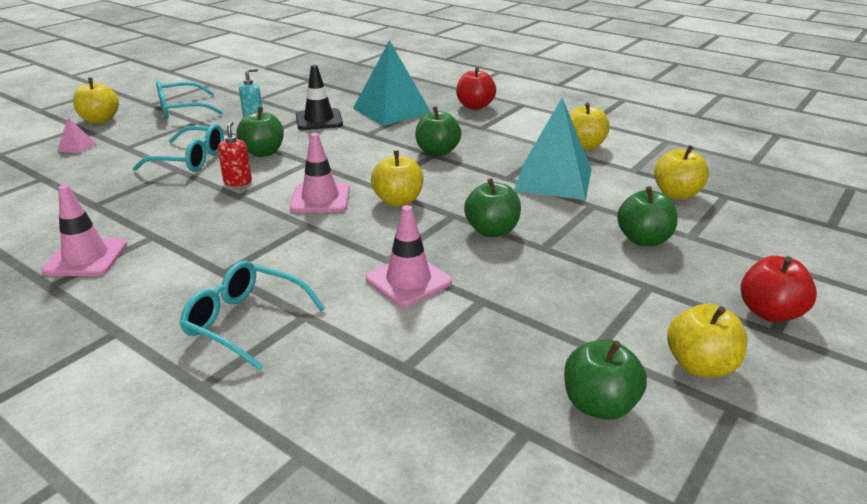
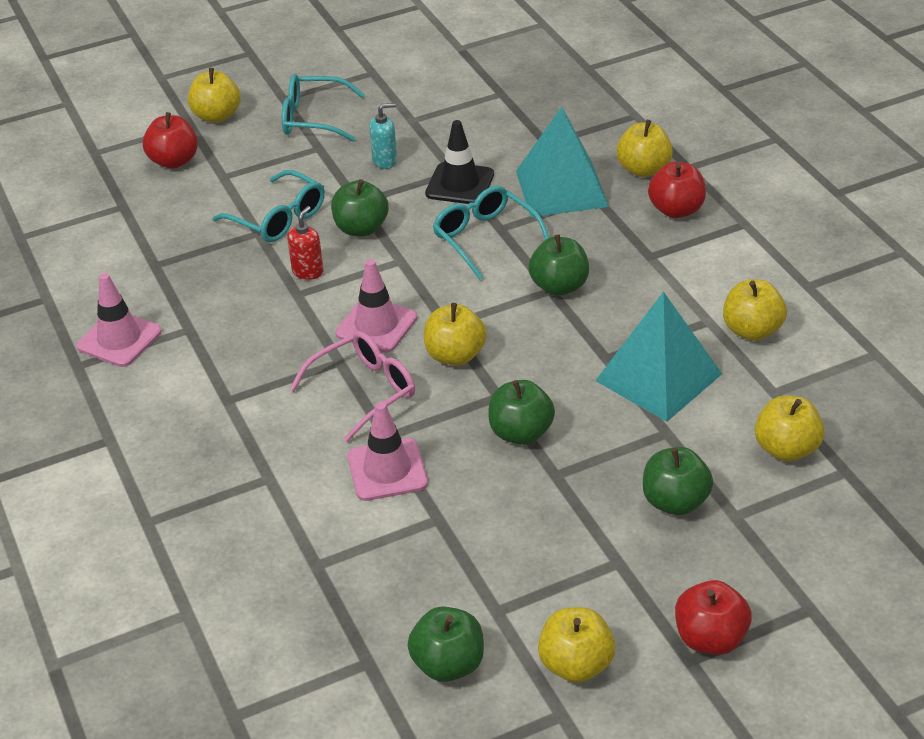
camera: 30 degrees right, 10 degrees up
(76, 147) = (174, 161): pink pyramid -> red apple
(245, 322) = (215, 466): turquoise glasses -> turquoise glasses (485, 238)
(344, 237) = (364, 391): none -> pink glasses
(435, 94) = (643, 169): none -> yellow apple

